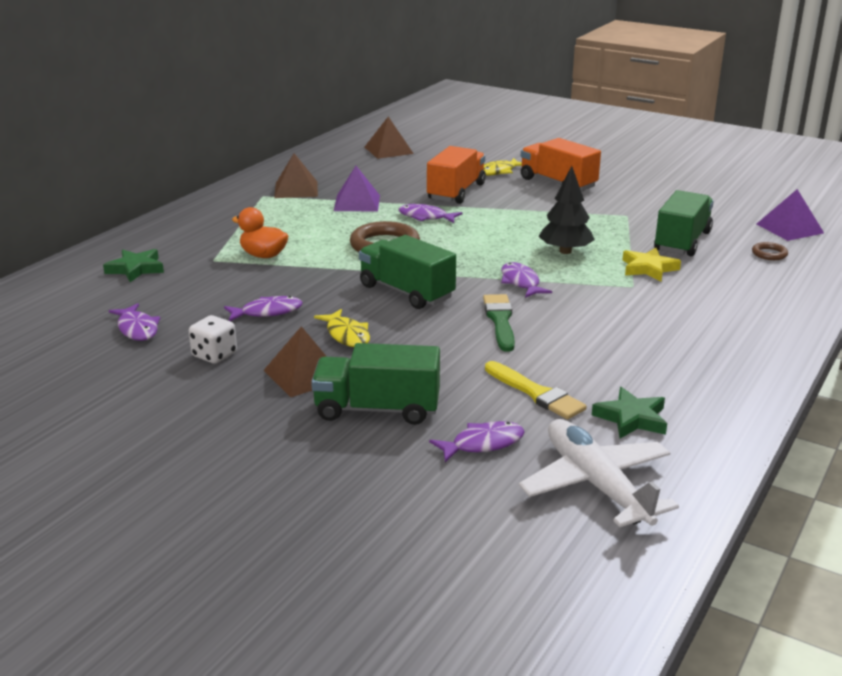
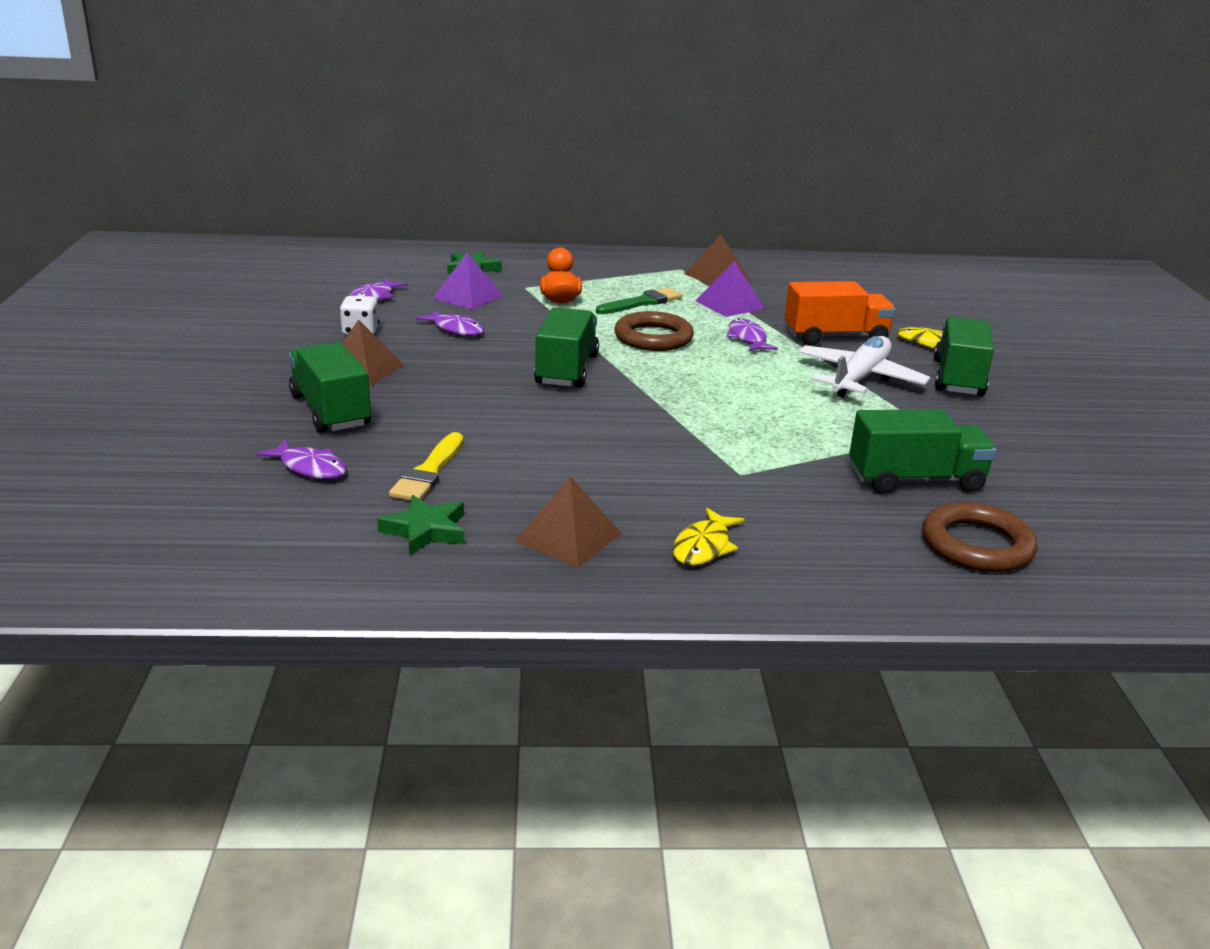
camera: 55 degrees right, 0 degrees up
(347, 335) = (450, 367): yellow fish -> yellow fish (704, 547)
(388, 150) = (884, 285): brown pyramid -> brown pyramid (568, 537)
(500, 320) = (561, 423): green brush -> green brush (642, 302)
(521, 282) = (662, 414): purple fish -> none
(557, 183) = (958, 378): orange truck -> green truck
(565, 251) = (775, 420): black tree -> none
(596, 484) = (280, 536): white plane -> white plane (859, 378)
(648, 268) = (803, 474): yellow star -> none
(769, 254) = (977, 545): brown ring -> brown ring, size x2.05
(789, 228) = (1094, 547): purple pyramid -> purple pyramid (468, 296)

